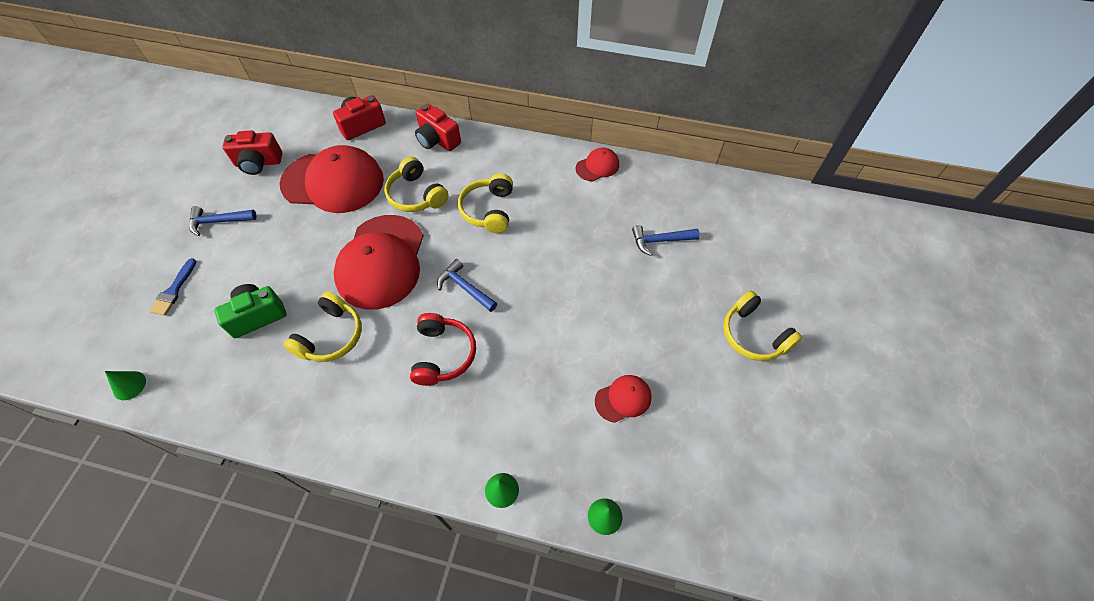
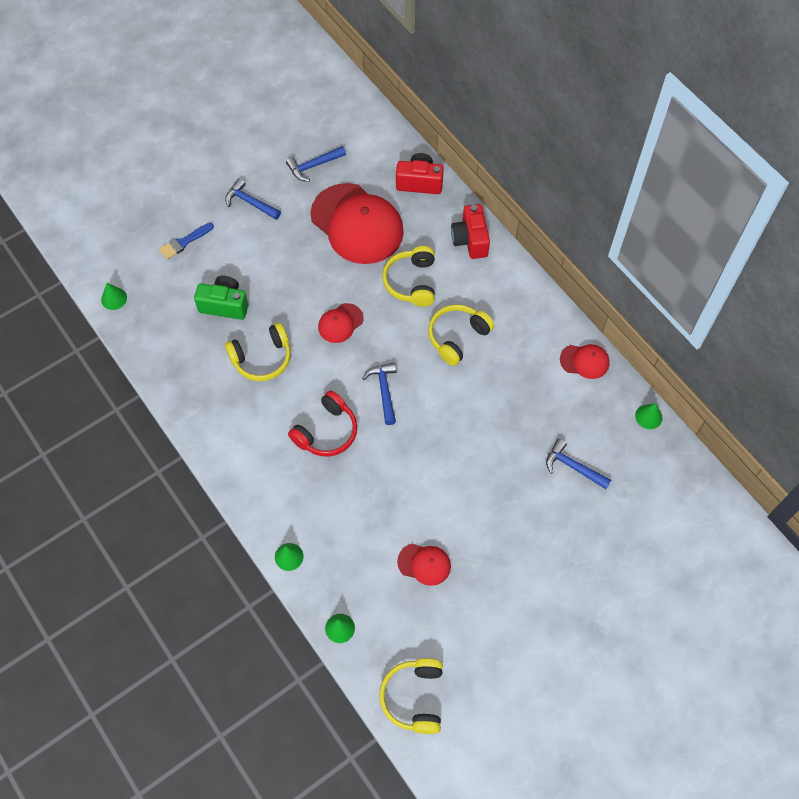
camera: 40 degrees right, 5 degrees up
(258, 163) = (314, 166): red camera -> blue hammer
(381, 262) = (340, 323): red cap -> red cap, size x0.46
(675, 173) = (648, 416): none -> green cone
(753, 335) = (570, 598): yellow headphones -> yellow headphones (414, 697)

